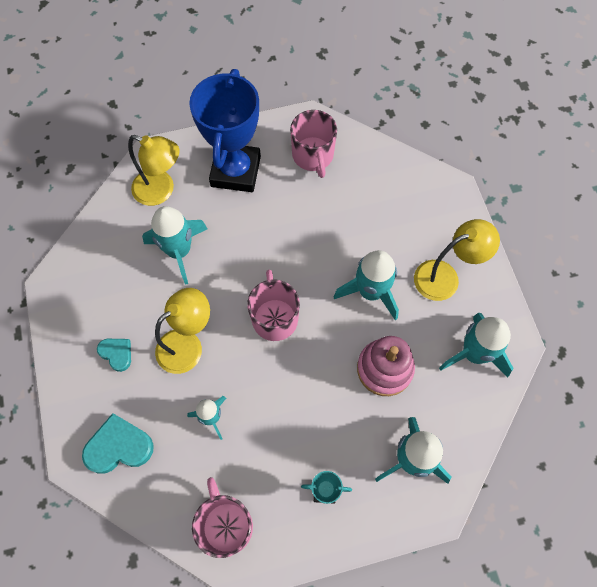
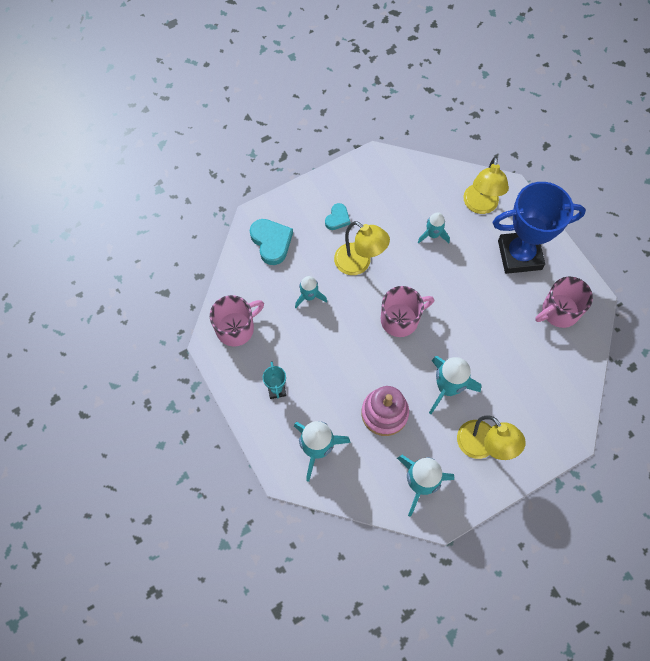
camera: 75 degrees right, 0 degrees up
(179, 251) = (433, 234): turquoise rocket -> turquoise rocket, size x0.60

